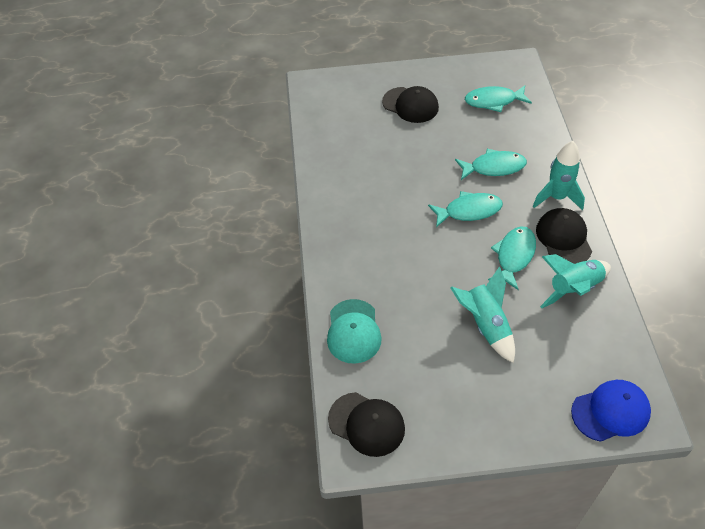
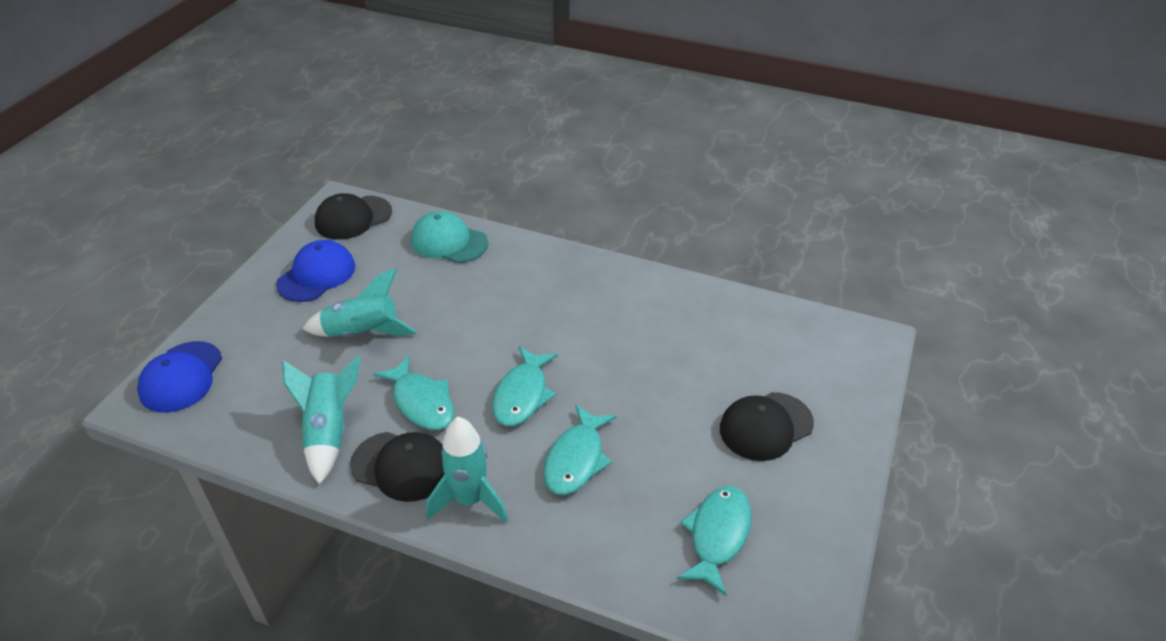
camera: 115 degrees right, 10 degrees down
(452, 400) = (316, 275): none -> blue cap

